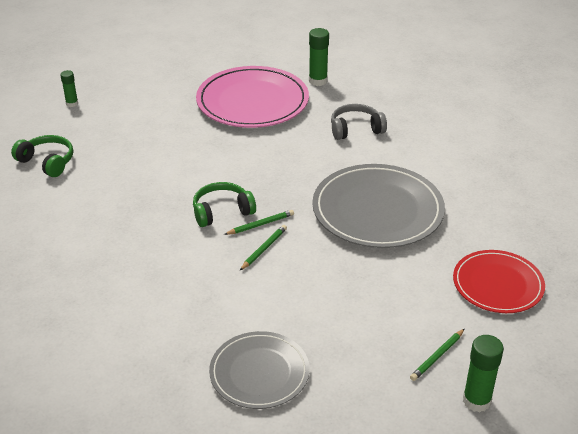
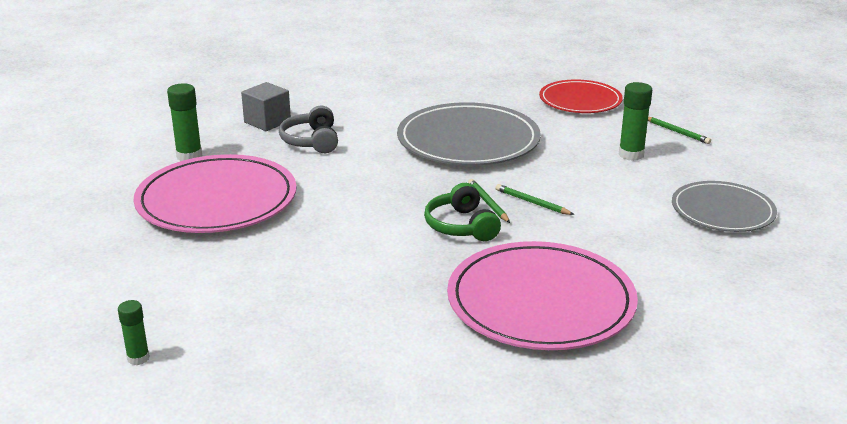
camera: 85 degrees left, 10 degrees down
(47, 162) = (312, 373): green headphones -> none
(113, 252) = (540, 302): none -> pink plate
(386, 105) = (267, 121): none -> grey cube
(476, 401) = (723, 122): green glue stick -> green glue stick (631, 155)

